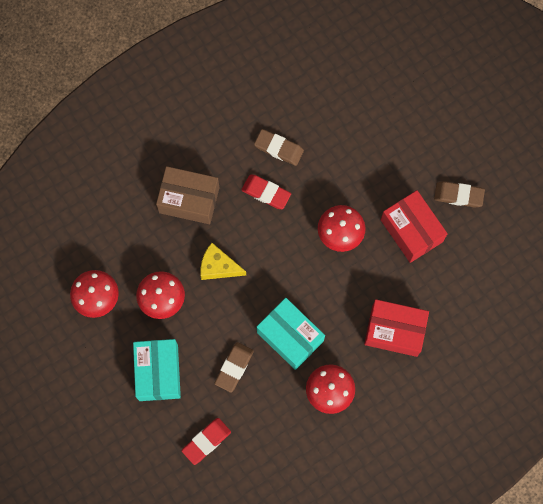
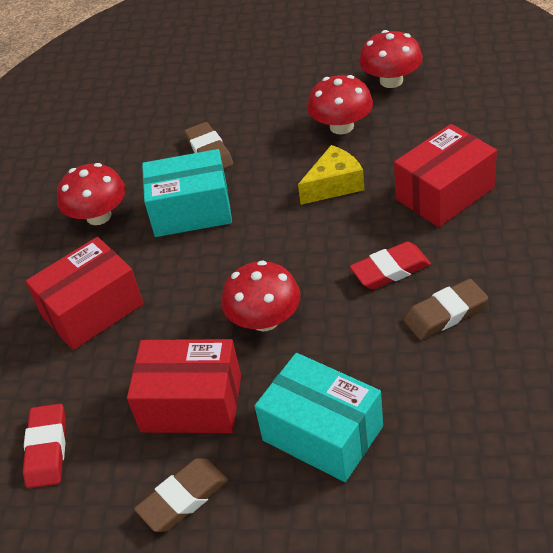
camera: 135 degrees right, 30 degrees down
(158, 372) = (266, 96): turquoise box -> turquoise box (322, 433)
(189, 200) = (444, 193): brown box -> red box
(206, 441) = (162, 104): red eraser -> red eraser (47, 449)

